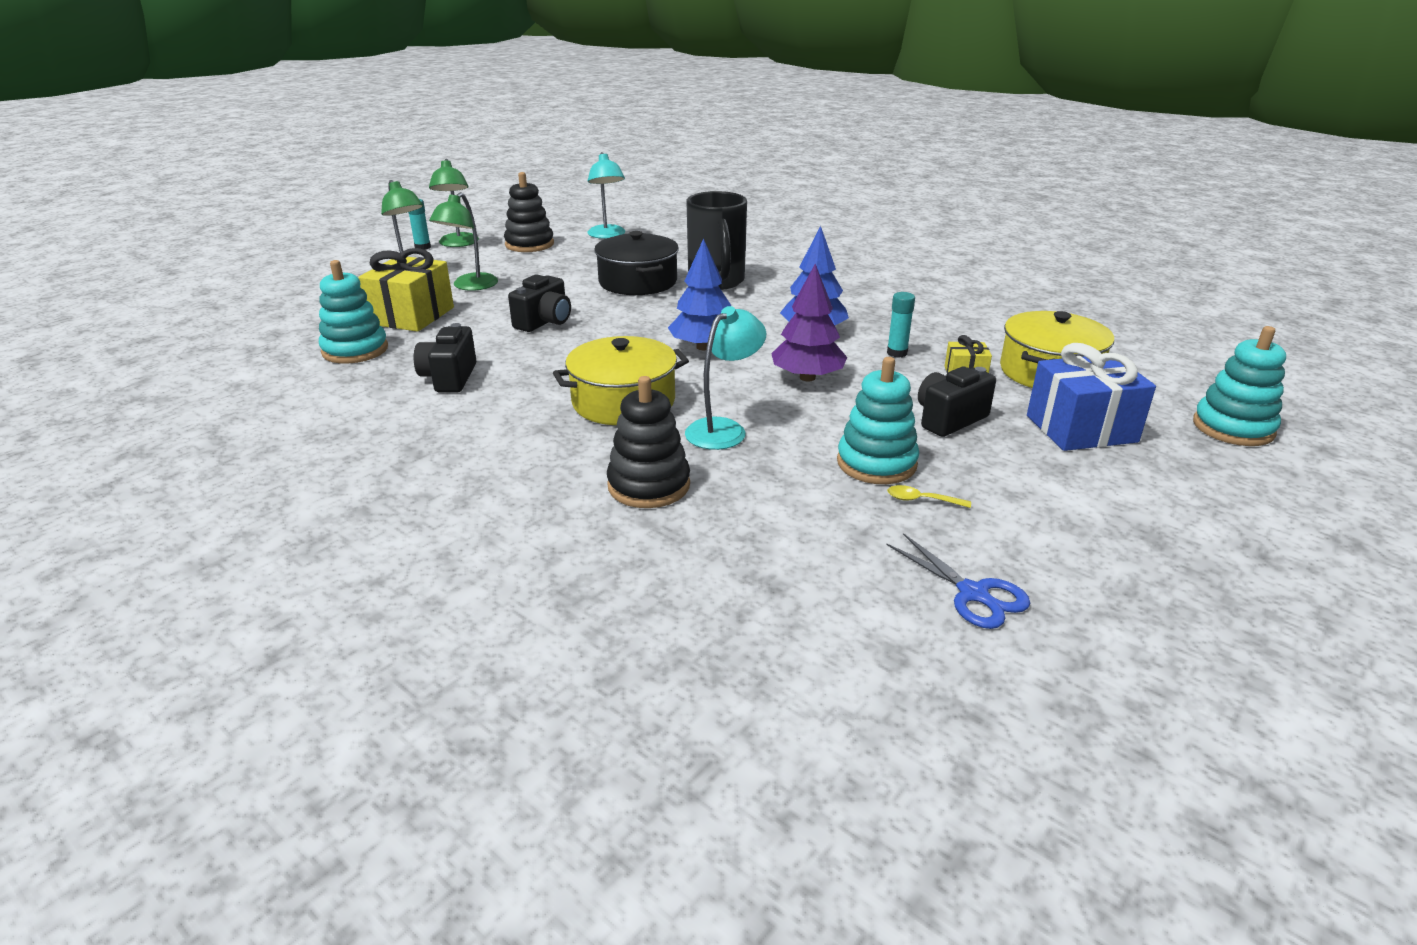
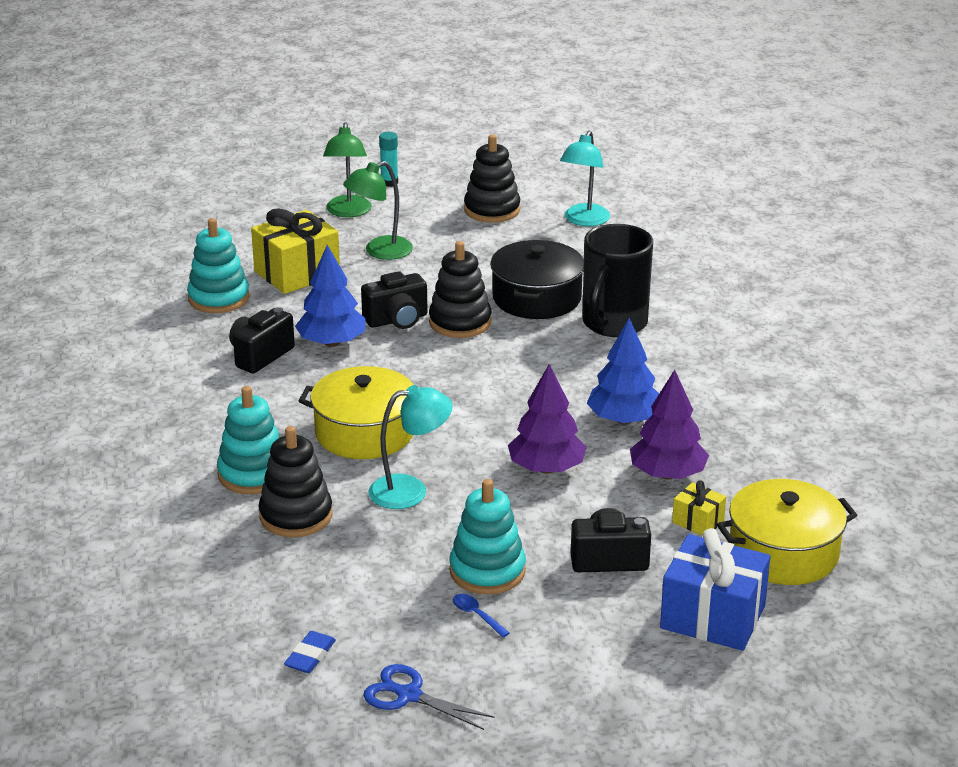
camera: 35 degrees right, 0 degrees up
(458, 244) = (426, 187): green lamp -> none
(599, 310) = (460, 322): none -> black stacking toy
(703, 347) = (499, 400): blue tree -> blue tree (332, 343)
(835, 602) = (310, 656): none -> blue eraser
(897, 353) = (667, 474): turquoise glue stick -> purple tree
(921, 500) = (476, 615): yellow spoon -> blue spoon
(973, 594) = (408, 695): blue scissors -> blue scissors turned 120 degrees clockwise
(1233, 428) = (861, 678): turquoise stacking toy -> turquoise stacking toy (253, 474)

